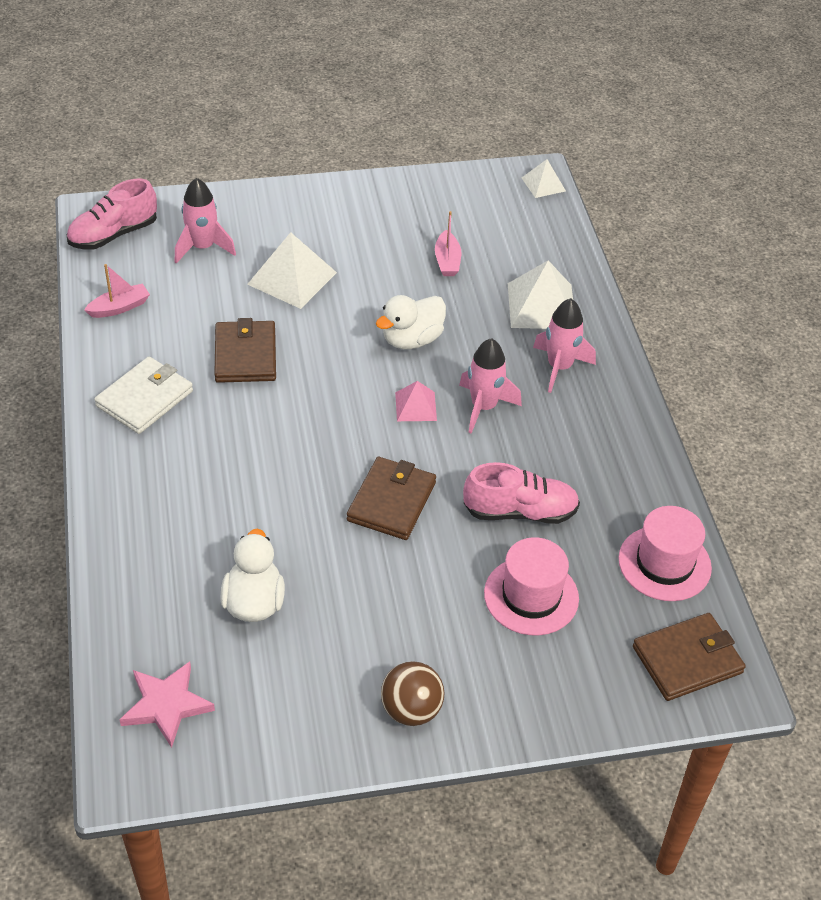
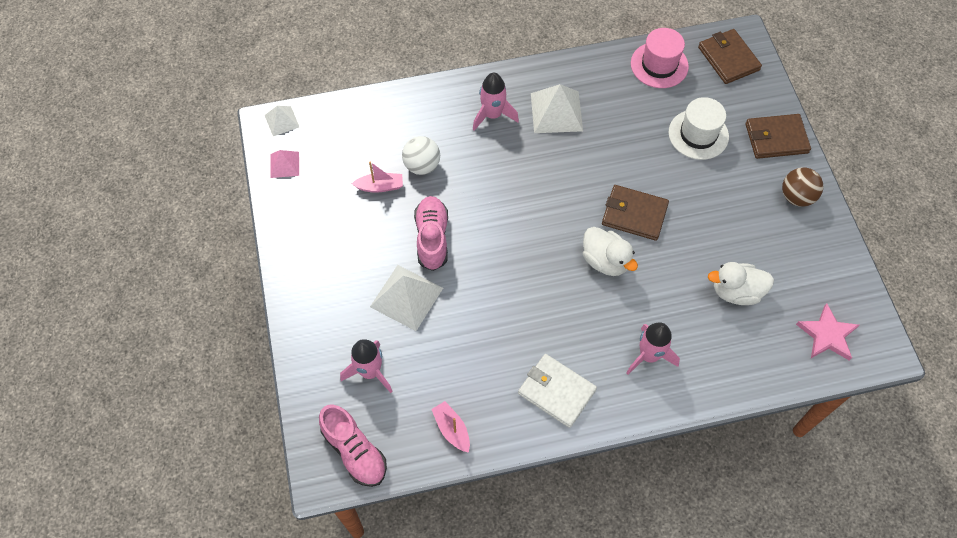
camera: 90 degrees left, 15 degrees up
(245, 355) = (500, 323): brown wallet -> brown wallet (776, 138)
(412, 339) = (472, 208): white duck -> white duck (605, 261)
(415, 406) = (542, 203): pink pyramid -> pink pyramid (284, 164)
(477, 297) = (422, 166): none -> white ball
(484, 407) = (537, 161): pink rocket -> pink rocket (649, 355)
(520, 512) = (630, 140): pink shoe -> pink shoe (432, 238)
(531, 596) = (698, 134): pink hat -> white hat
(541, 305) = (428, 124): white pyramid -> white pyramid (556, 112)

